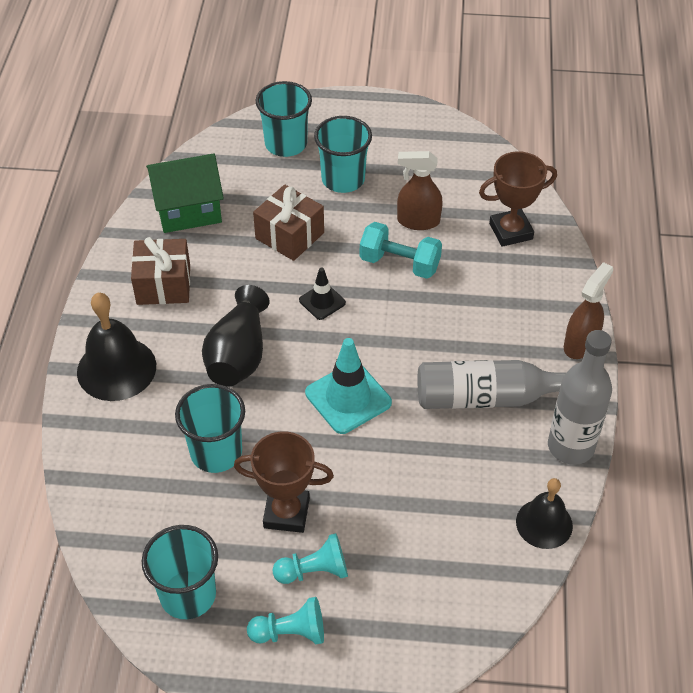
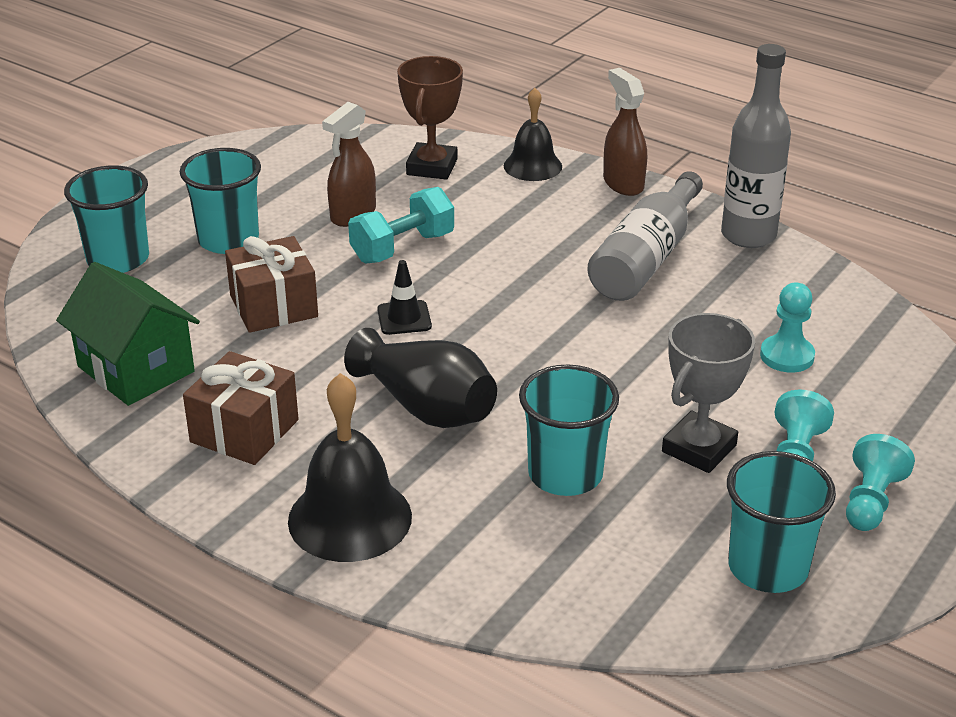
camera: 60 degrees left, 15 degrees down
(188, 210) = (136, 369): green house -> green house turned 60 degrees counterclockwise
(286, 513) = (699, 448): brown trophy -> grey trophy
(348, 398) = (566, 348): turquoise traffic cone -> none
(427, 526) = (787, 356): none -> turquoise pawn
(544, 523) = (832, 284): black bell -> black bell (532, 166)

